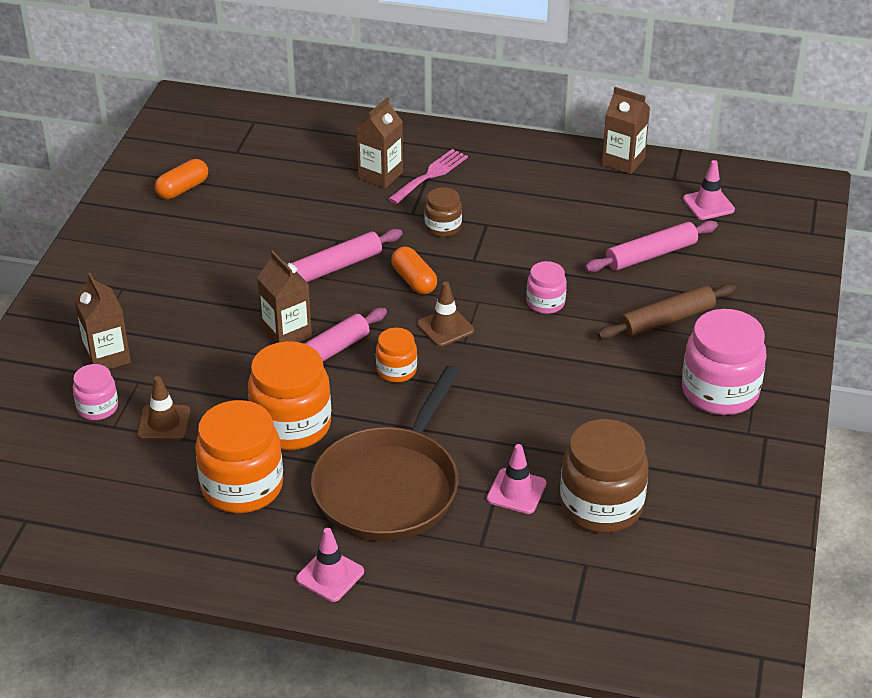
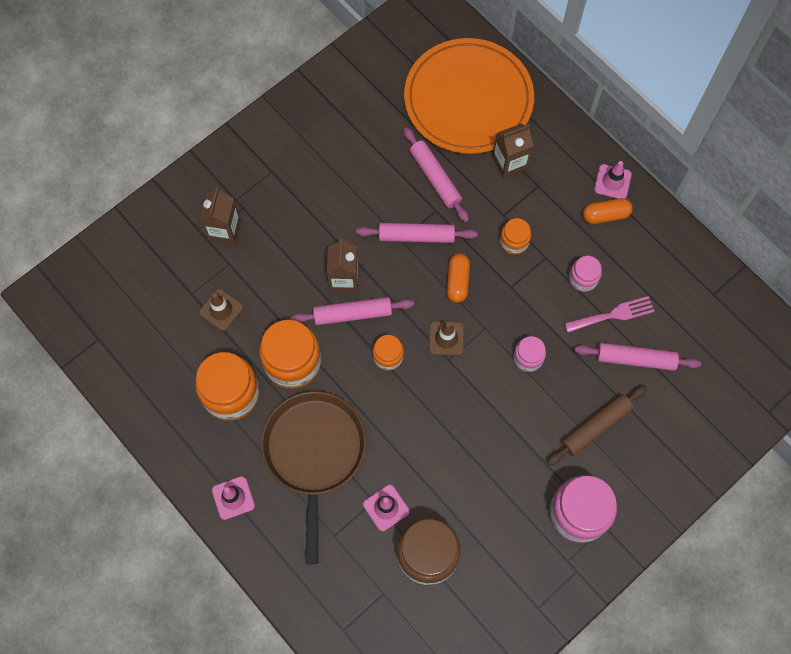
camera: 35 degrees right, 30 degrees up
(97, 408) = (192, 271): pink jar -> pink jar (583, 279)
(182, 189) = (369, 96): orange capsule -> orange capsule (605, 215)
(292, 149) = (468, 99): none -> orange plate
(313, 217) = (435, 178): none -> pink rolling pin
(389, 487) = (314, 452): brown pan -> brown pan turned 120 degrees clockwise
(430, 175) = (544, 183): pink fork -> pink fork (613, 315)
(443, 227) = (514, 242): brown jar -> orange jar
(623, 161) = (691, 253): brown carton -> none
(666, 320) = (596, 427): brown rolling pin -> brown rolling pin turned 45 degrees counterclockwise
(708, 204) = (717, 336): pink traffic cone -> pink traffic cone (612, 182)

